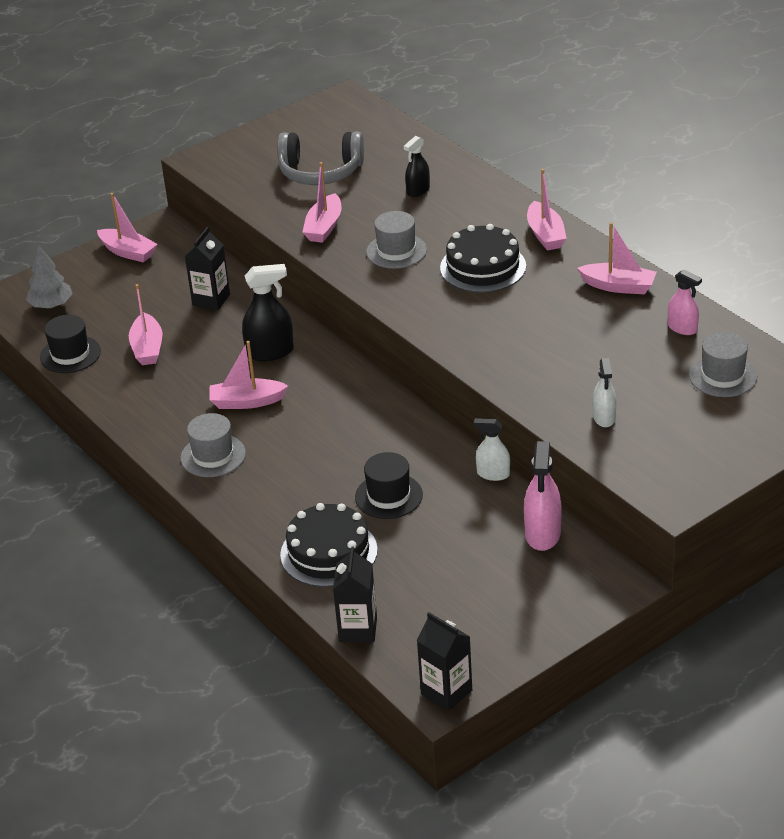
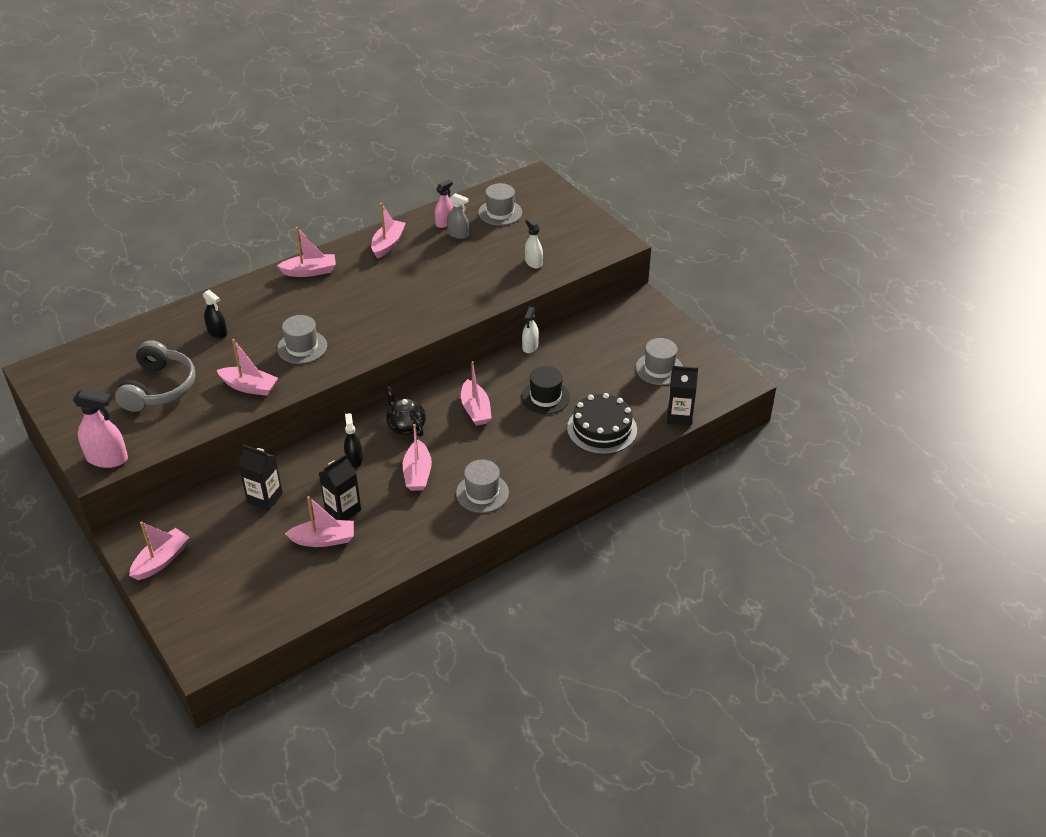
camera: 90 degrees left, 5 degrees up
(51, 305) = (229, 616): grey tree -> none
(70, 354) = (316, 595): black hat -> none
(270, 352) = (354, 459): black spray bottle -> black spray bottle, size x0.63
(328, 383) = (406, 426): none -> black teapot
(360, 436) = (475, 410): none -> pink boat
(446, 692) = (735, 378): black carton -> black carton (343, 510)
(459, 606) = (659, 369): none -> grey hat
(483, 267) = (341, 304): black cake -> none
(542, 534) = (593, 329): pink spray bottle -> pink spray bottle (107, 458)
(604, 417) = (533, 262): white spray bottle -> white spray bottle turned 120 degrees counterclockwise
(657, 343) = (458, 234): none -> grey spray bottle

